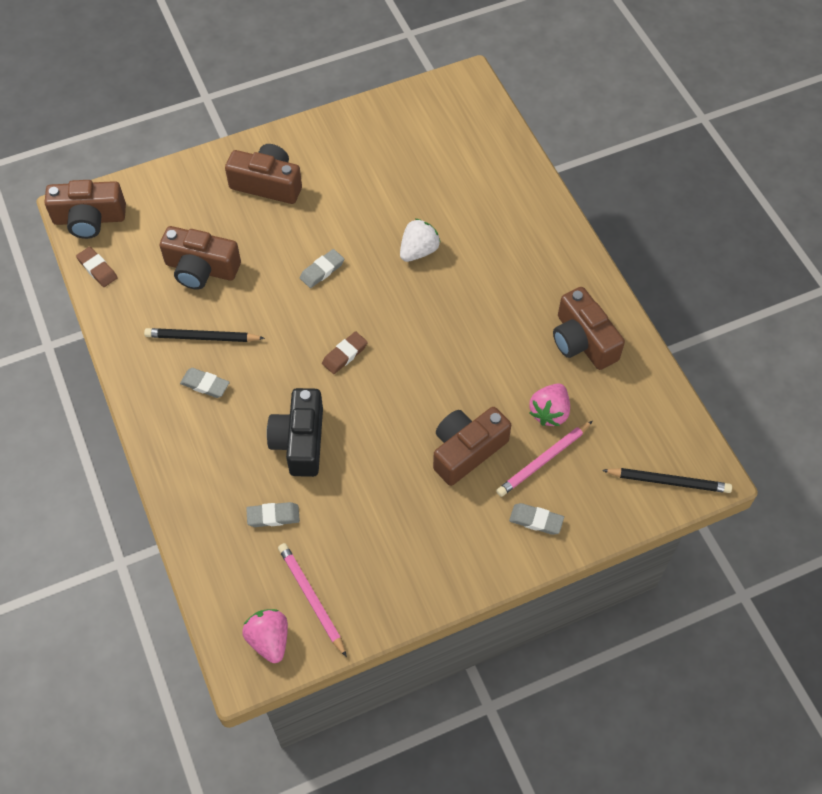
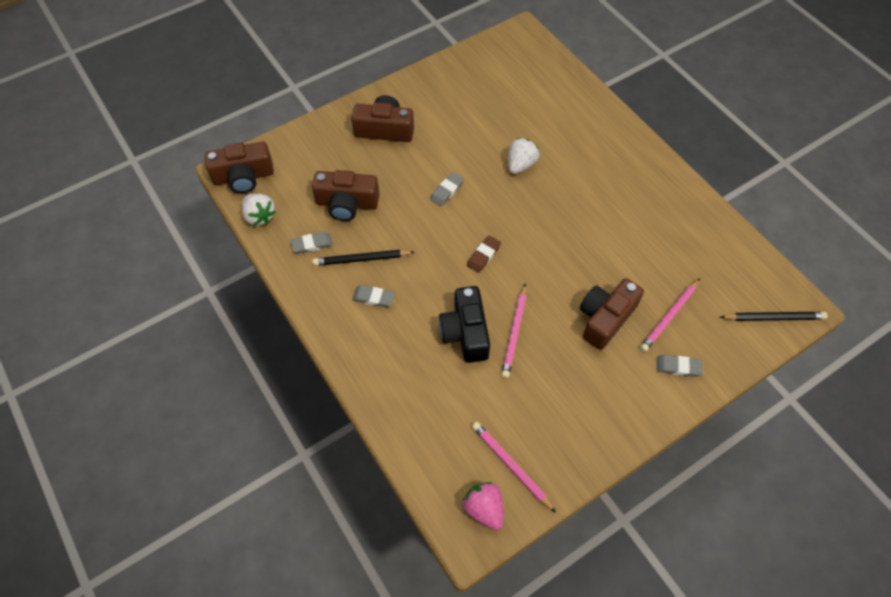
camera: 10 degrees left, 0 degrees up
(97, 269) = (259, 216): brown eraser -> white strawberry
(273, 516) = (459, 400): grey eraser -> grey eraser (312, 244)
(356, 450) = (514, 333): none -> pink pencil
(549, 412) = (662, 277): pink strawberry -> none
(583, 341) = (671, 216): brown camera -> none

